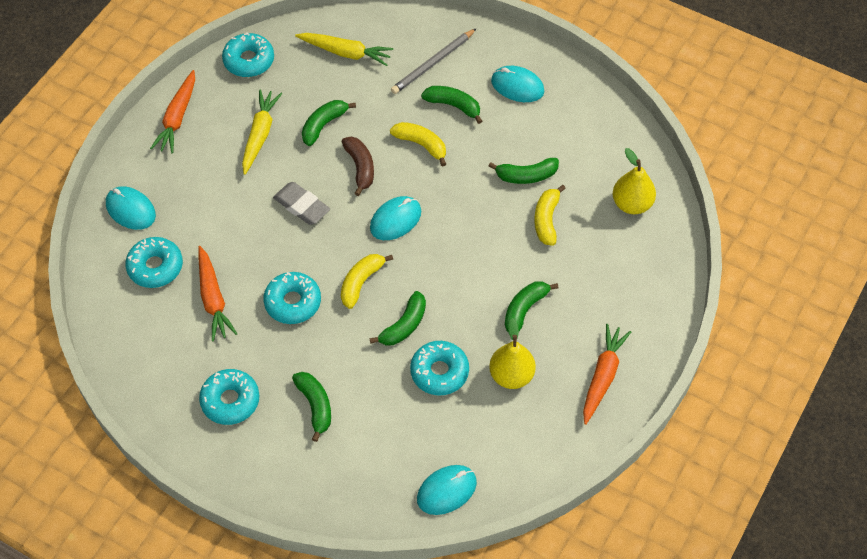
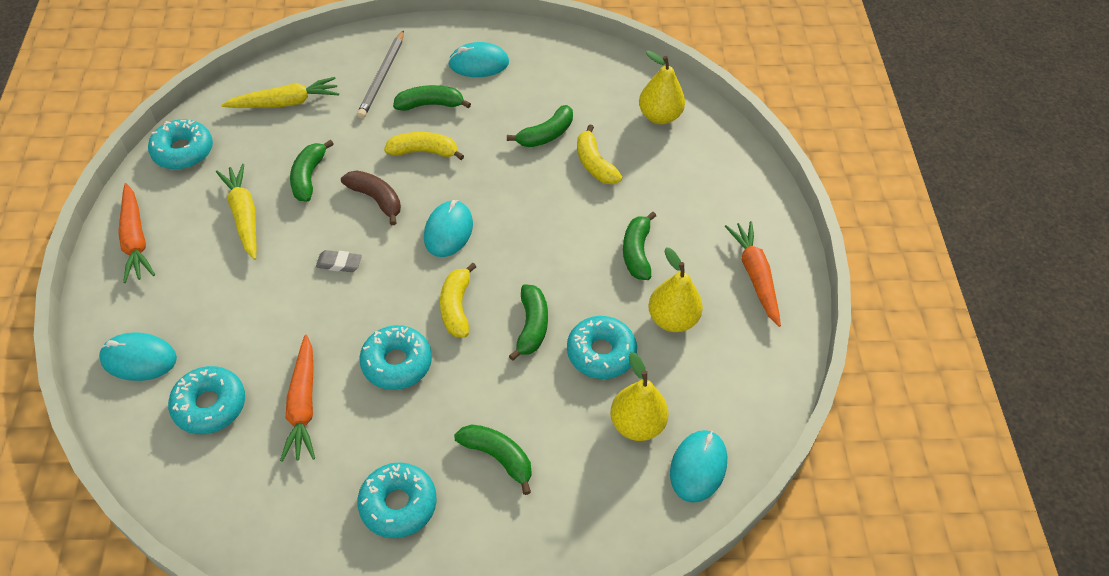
camera: 35 degrees left, 5 degrees down
(213, 299) = (303, 405): orange carrot -> orange carrot turned 45 degrees clockwise
(301, 206) = (339, 263): grey eraser -> grey eraser, size x0.62
(426, 437) = (636, 424): none -> yellow pear

